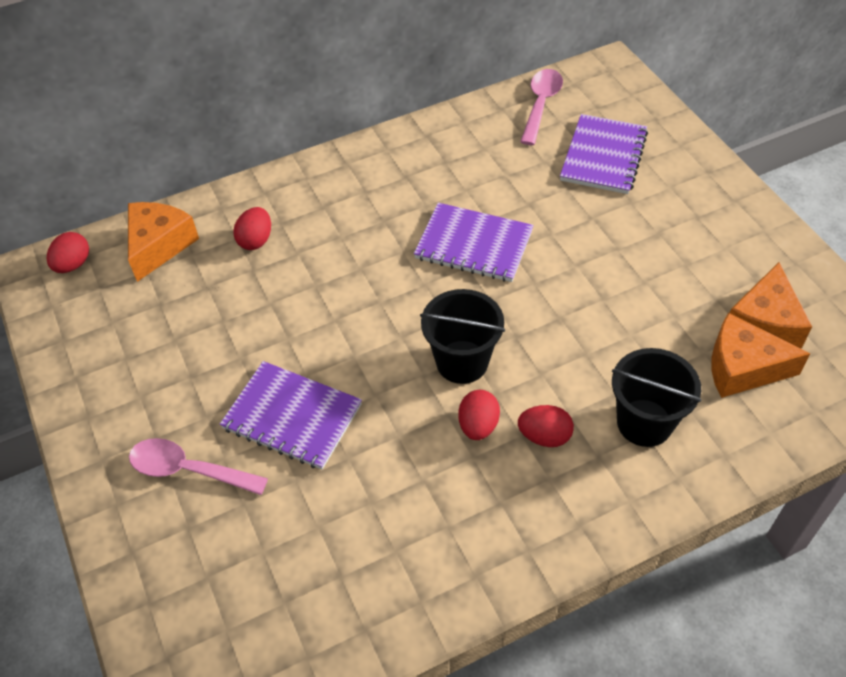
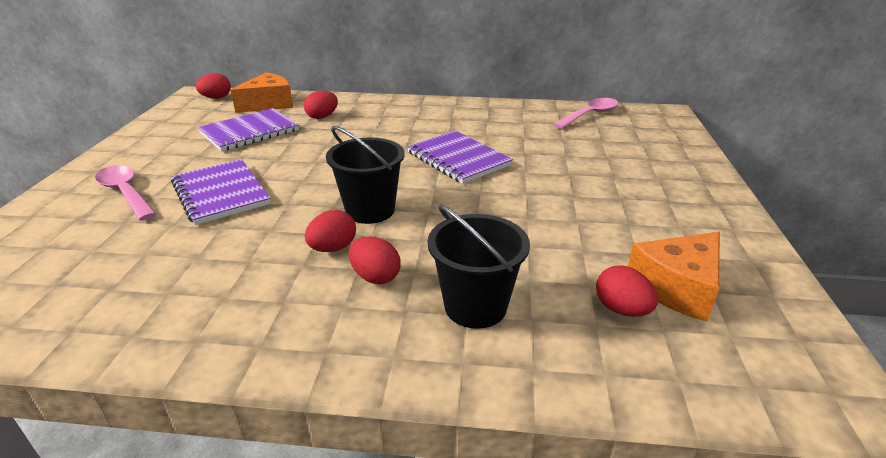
camera: 30 degrees right, 20 degrees down
(603, 156) = (614, 148): purple notebook -> purple notebook (249, 132)
(742, 368) = (621, 309): orange cheese -> red egg

